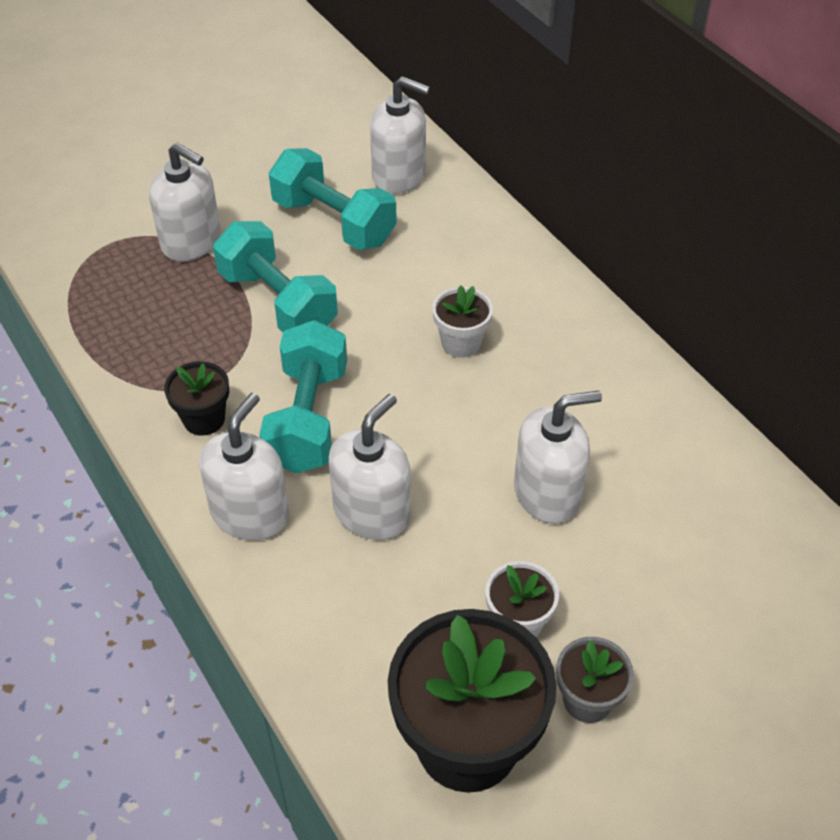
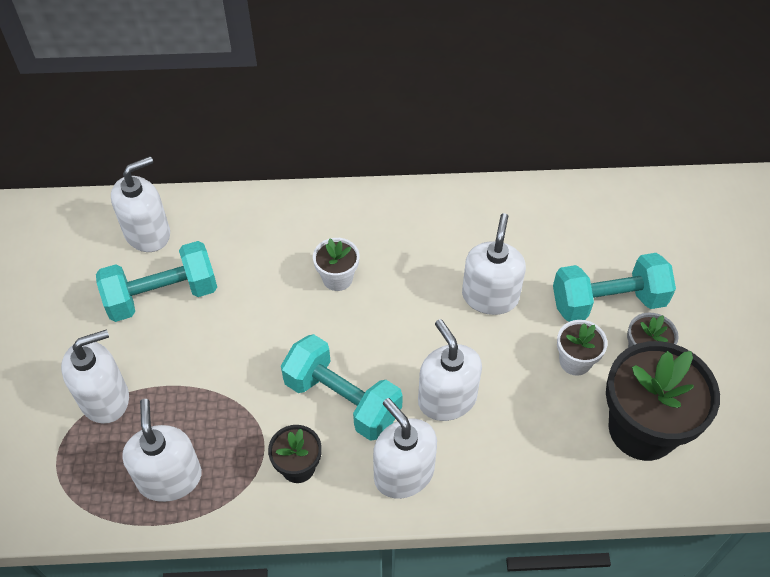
camera: 60 degrees left, 5 degrees up
(134, 328) = (170, 478): none -> white soap dispenser
(278, 303) = (217, 369): turquoise dumbbell -> turquoise dumbbell (608, 302)

